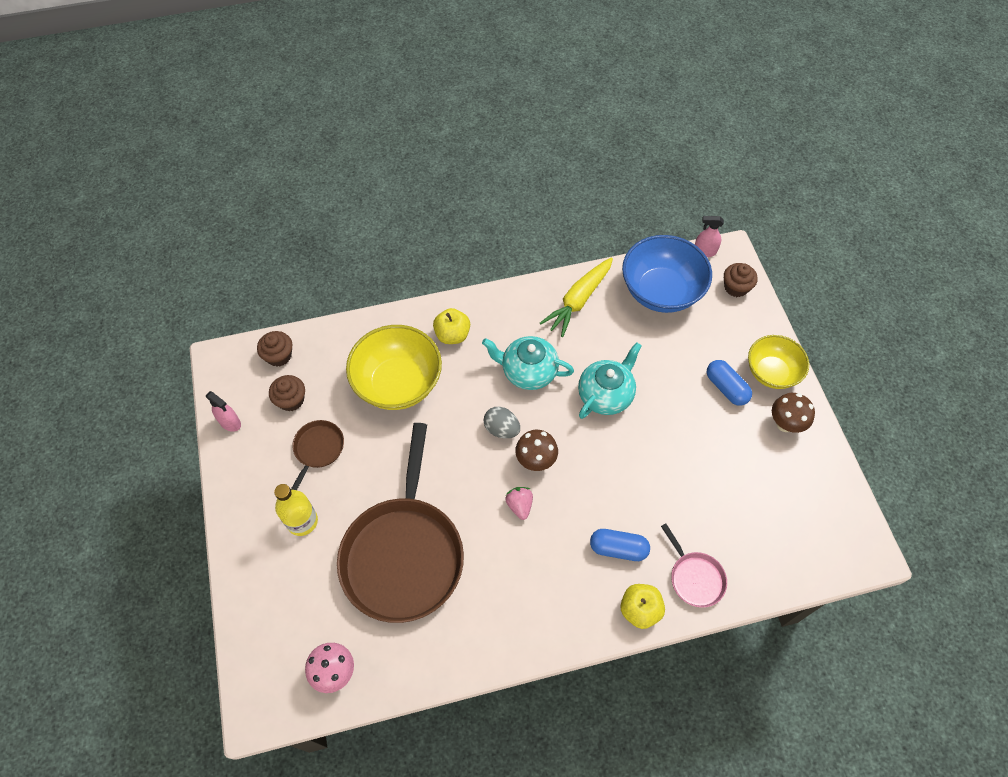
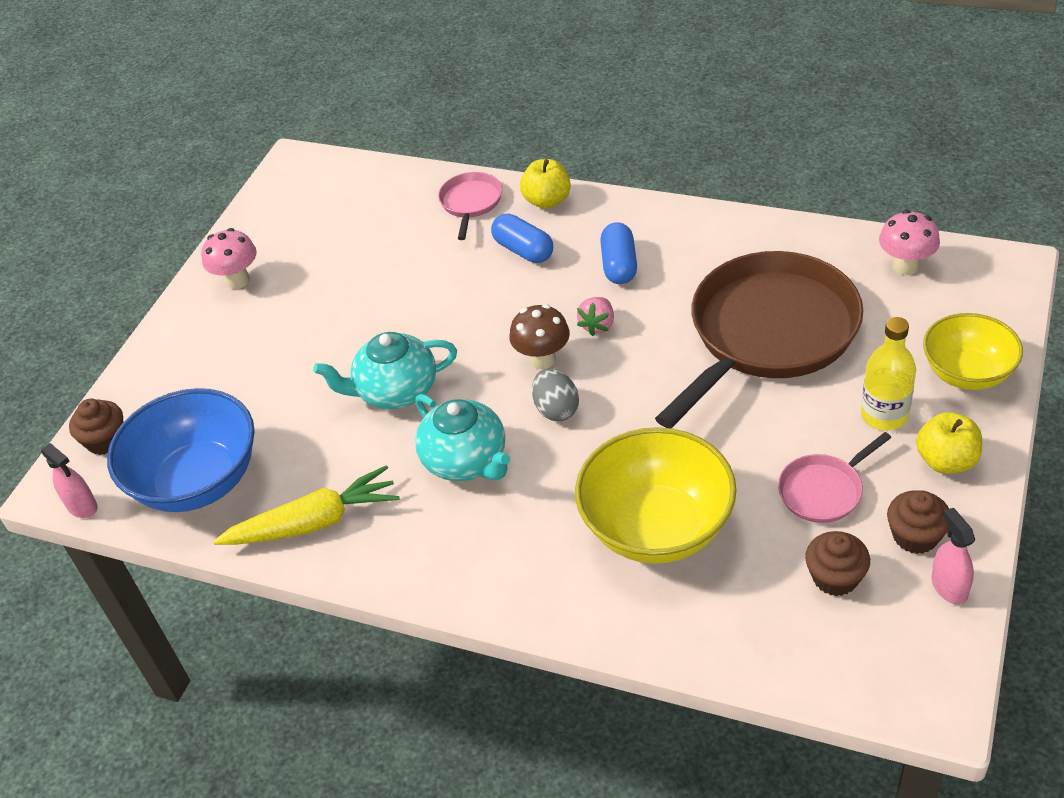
camera: 140 degrees left, 15 degrees down
(279, 356) = (826, 659): brown cupcake -> brown cupcake (915, 536)
(318, 449) = (824, 490): brown pan -> pink pan
(452, 335) = (530, 560): yellow apple -> yellow apple (946, 461)
(726, 388) = (254, 338): blue capsule -> blue capsule (619, 265)
(771, 372) = (189, 331): yellow bowl -> yellow bowl (967, 373)
(785, 424) = (238, 280): brown mushroom -> pink mushroom

